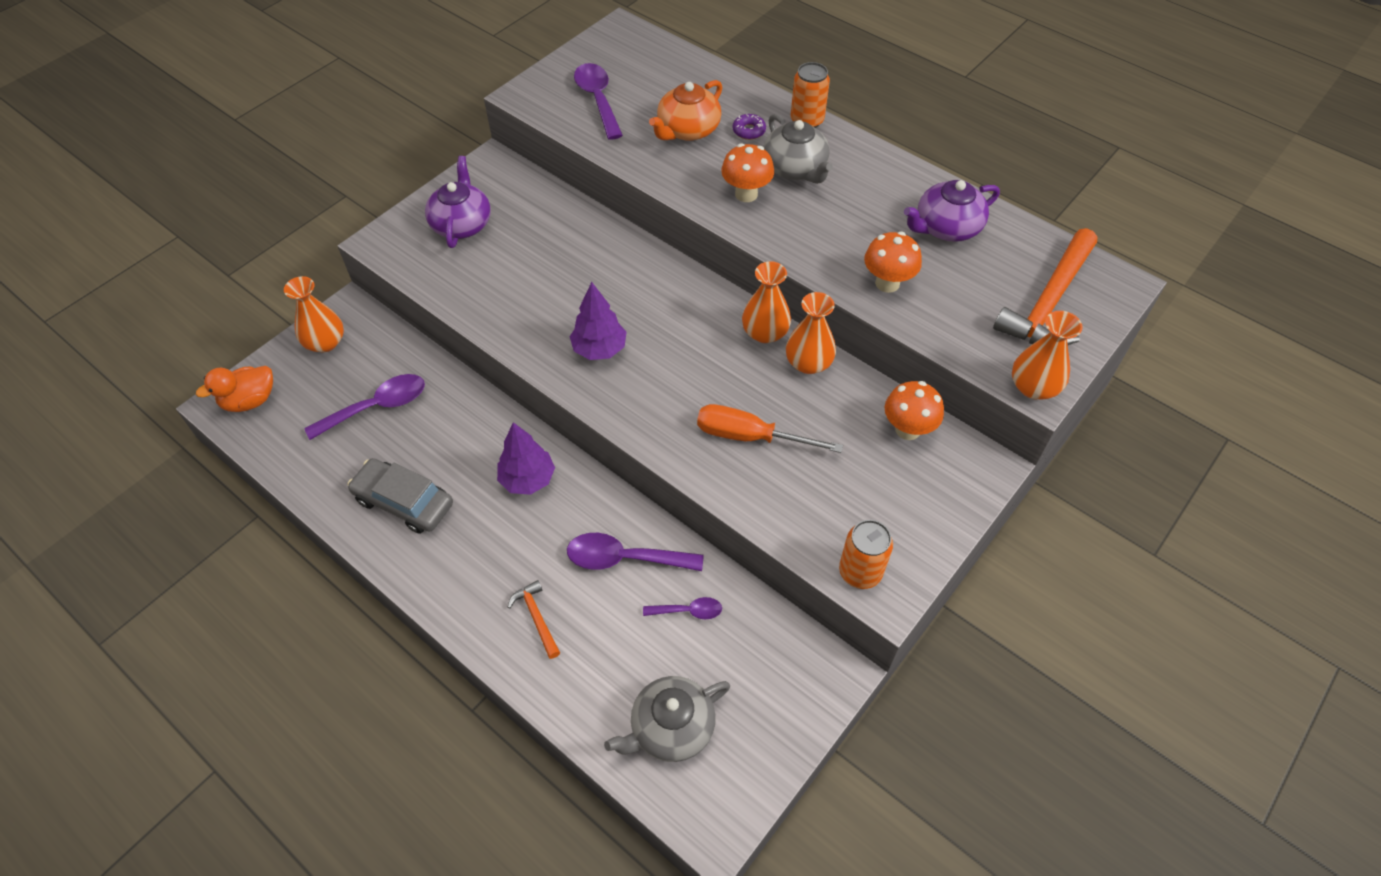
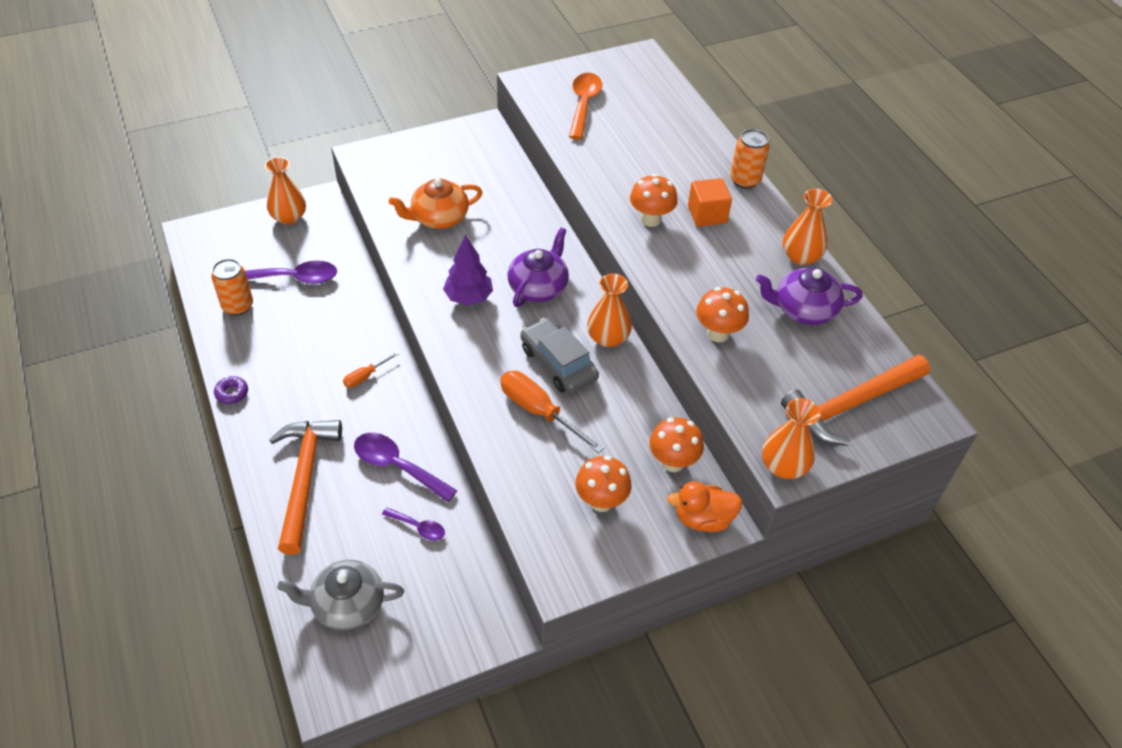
camera: 25 degrees right, 5 degrees down
(250, 401) = (212, 237): orange duck -> orange duck (703, 519)
(404, 502) = (268, 354): grey car -> grey car (558, 363)
(462, 224) = (430, 164): purple teapot -> purple teapot (538, 287)
(527, 479) = (365, 376): purple tree -> orange screwdriver
(536, 617) = (305, 479): orange hammer -> orange hammer, size x2.14
(598, 100) = (584, 104): purple spoon -> orange spoon
(687, 130) = (639, 153): orange teapot -> orange teapot (438, 218)
(749, 131) = (689, 171): purple donut -> purple donut (232, 393)
(795, 168) = (707, 214): grey teapot -> orange cube
(808, 363) = (627, 376): orange vase -> orange vase (800, 256)
(860, 572) = (553, 552): orange can -> orange can (238, 306)
(869, 499) = (601, 501): none -> orange mushroom

